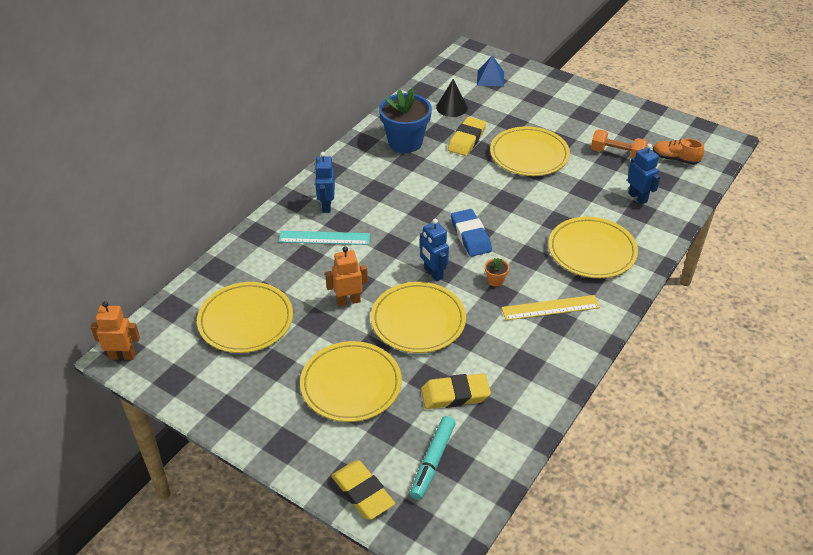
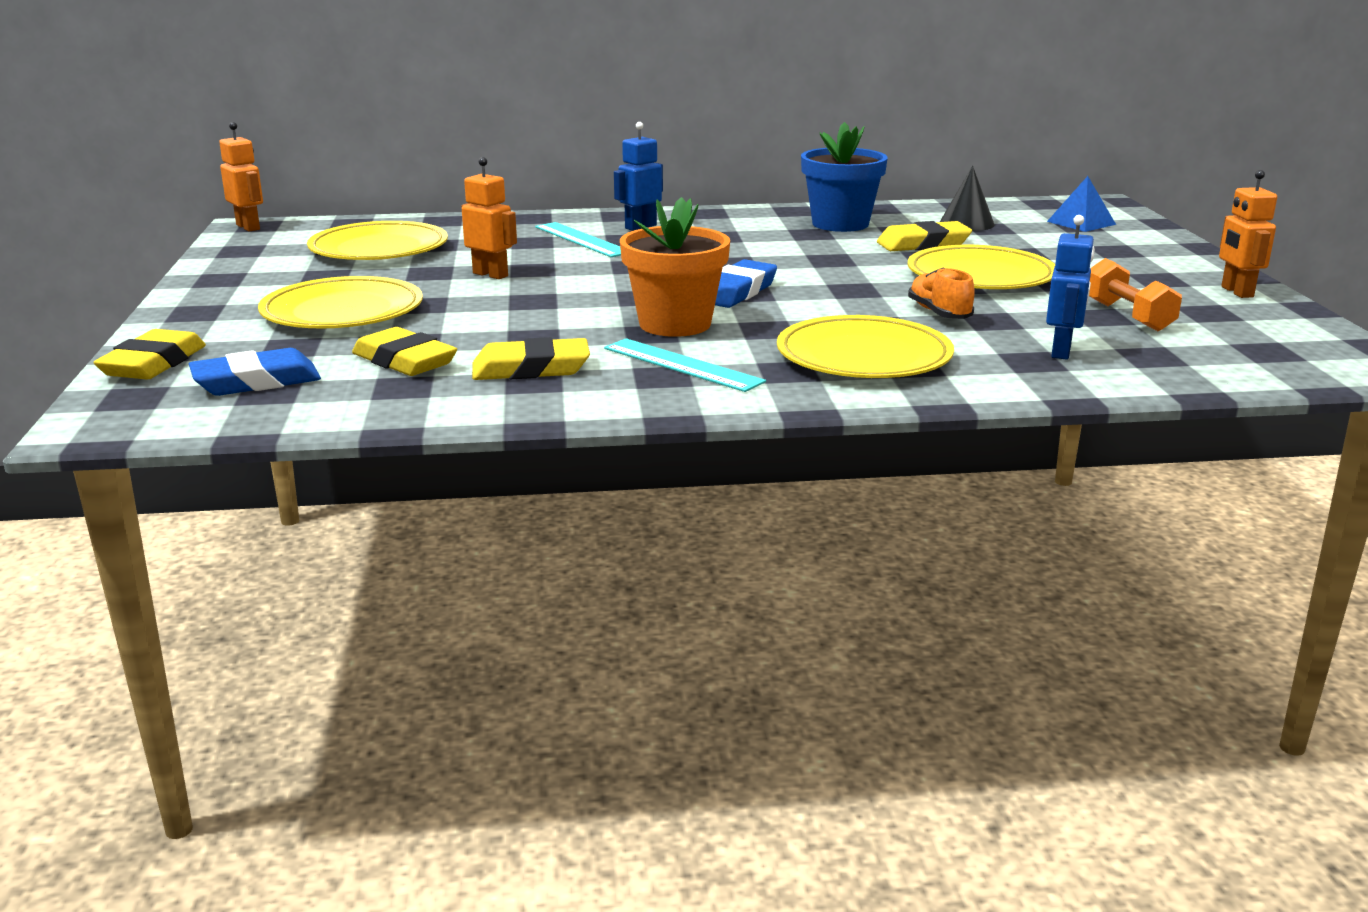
camera: 50 degrees right, 20 degrees down
(418, 321) = (516, 310): yellow plate -> none
(433, 273) = (621, 294): blue robot -> none
(433, 461) = (256, 382): turquoise marker -> blue eraser
(495, 280) = (675, 324): orange flower pot -> orange flower pot, size x2.47
(509, 357) = (531, 369): none -> yellow eraser
(550, 308) = (682, 365): yellow ruler -> turquoise ruler
(619, 109) = (1236, 292): none -> orange robot
(675, 159) = (1226, 350): orange shoe -> orange shoe (939, 313)

